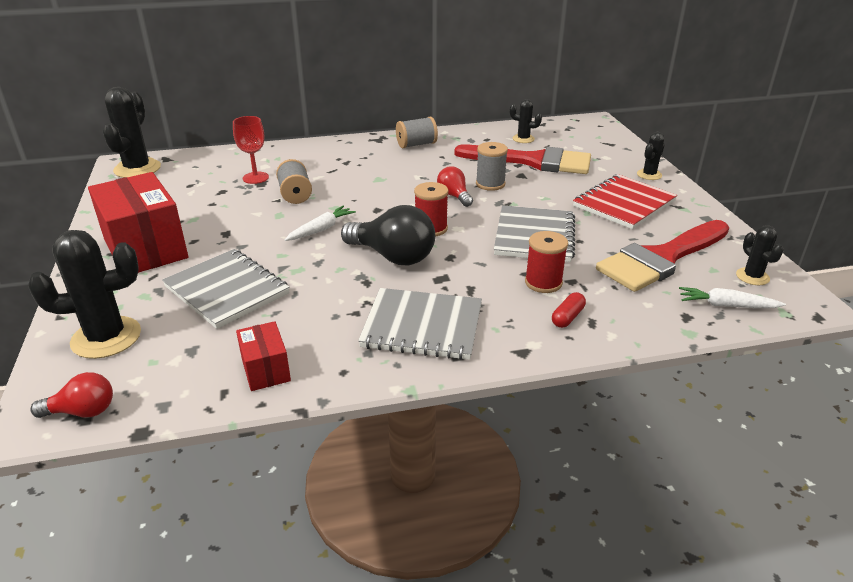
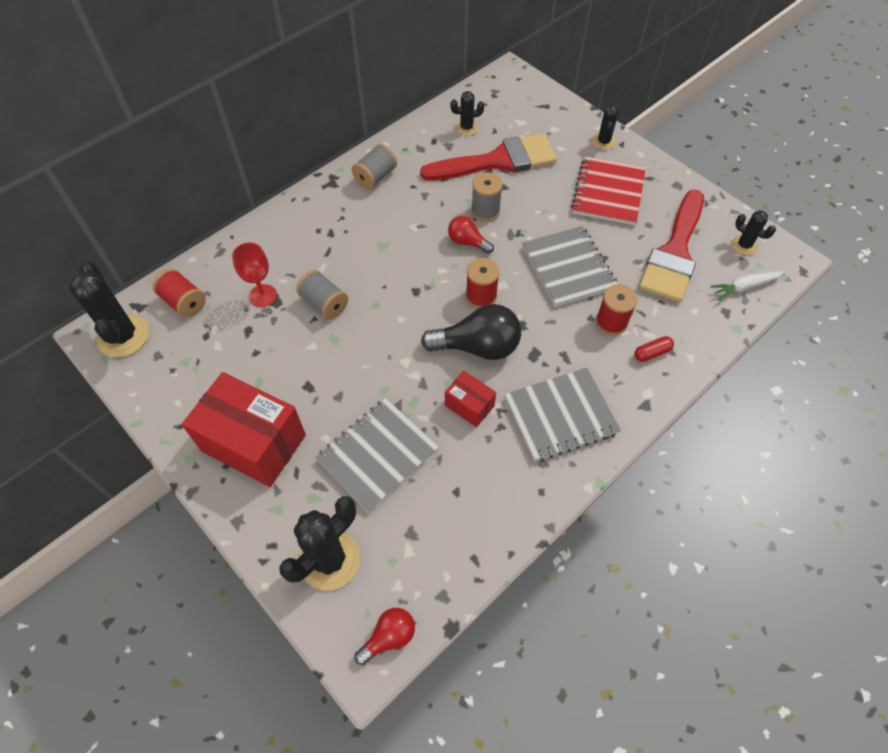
camera: 30 degrees left, 25 degrees up
(198, 165) = (184, 302): none -> red spool
(227, 290) = (377, 455): grey notebook -> grey notebook turned 60 degrees counterclockwise
(266, 370) = (485, 521): red box -> red box (469, 405)
(321, 229) = (390, 341): white carrot -> none
(567, 317) = (652, 353): red capsule -> red capsule turned 60 degrees clockwise

